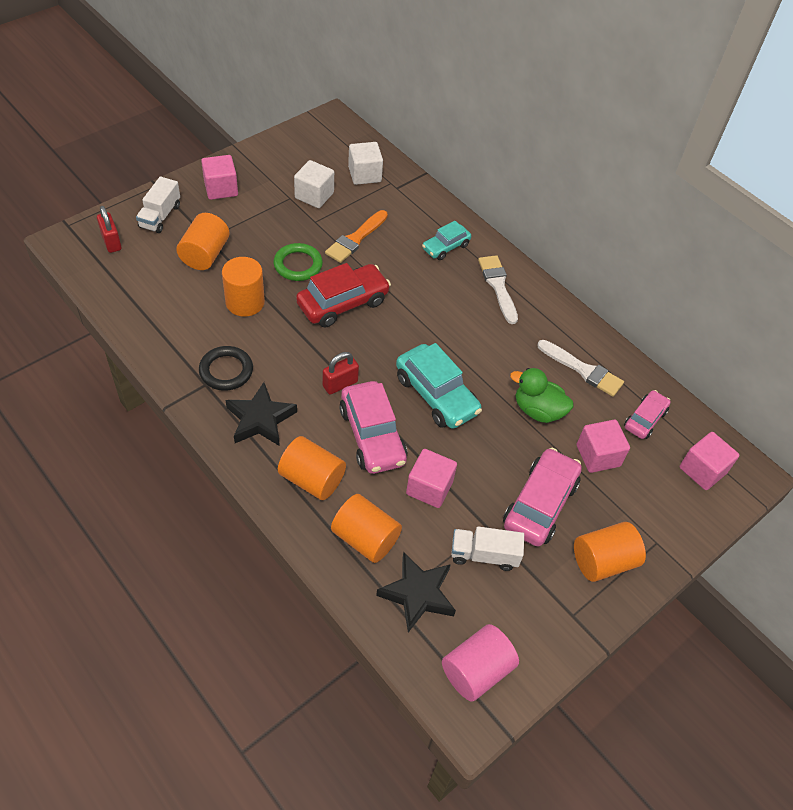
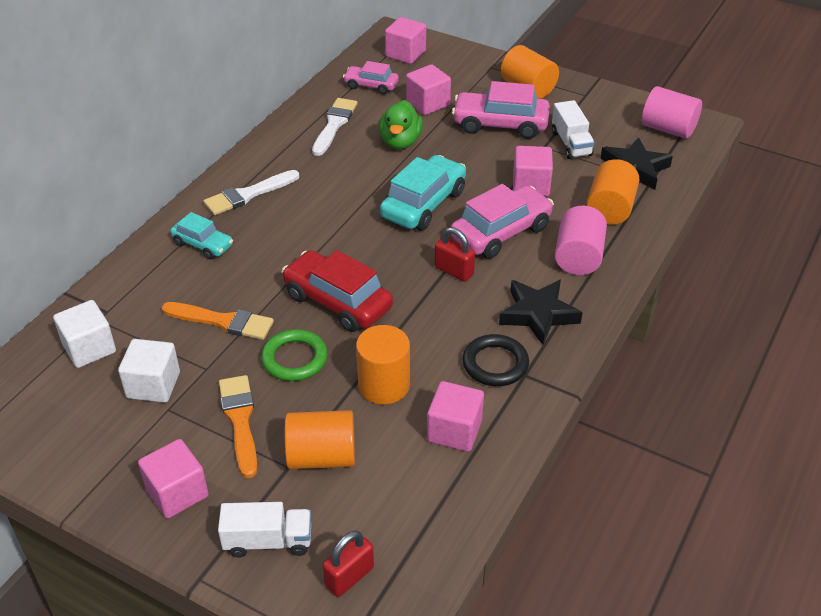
camera: 105 degrees left, 10 degrees down
(181, 325) = (454, 431): none -> pink cube
(259, 226) = (240, 420): none -> orange brush
(312, 479) = (578, 257): orange cylinder -> pink cylinder

